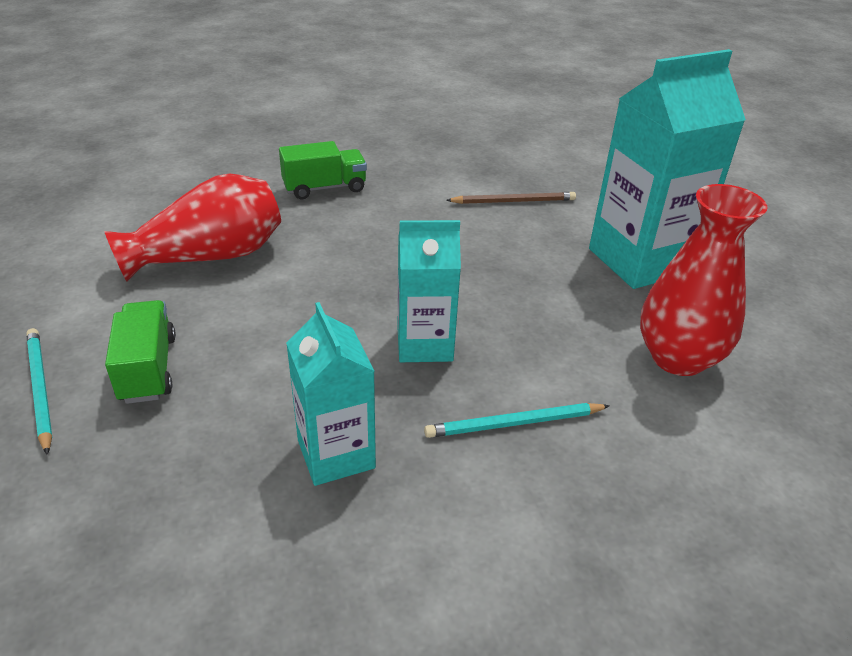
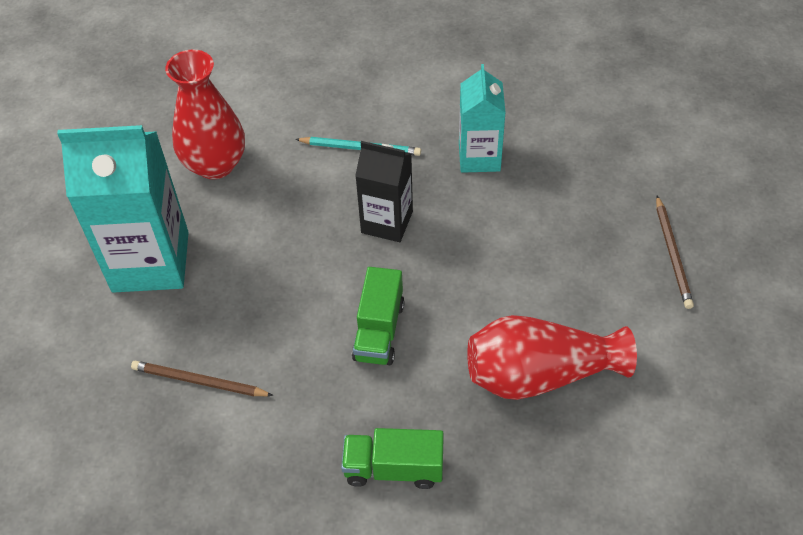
camera: 155 degrees left, 15 degrees up
(40, 389) = (672, 254): turquoise pencil -> brown pencil
(148, 369) = (596, 252): green truck -> green truck (379, 331)
(424, 344) = (387, 222): turquoise carton -> black carton

